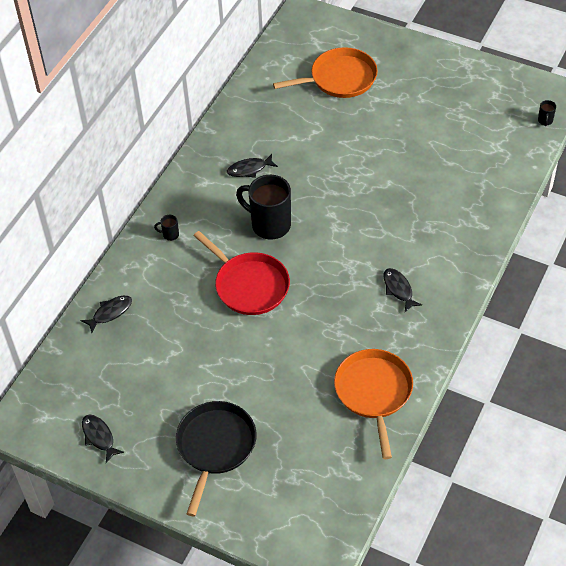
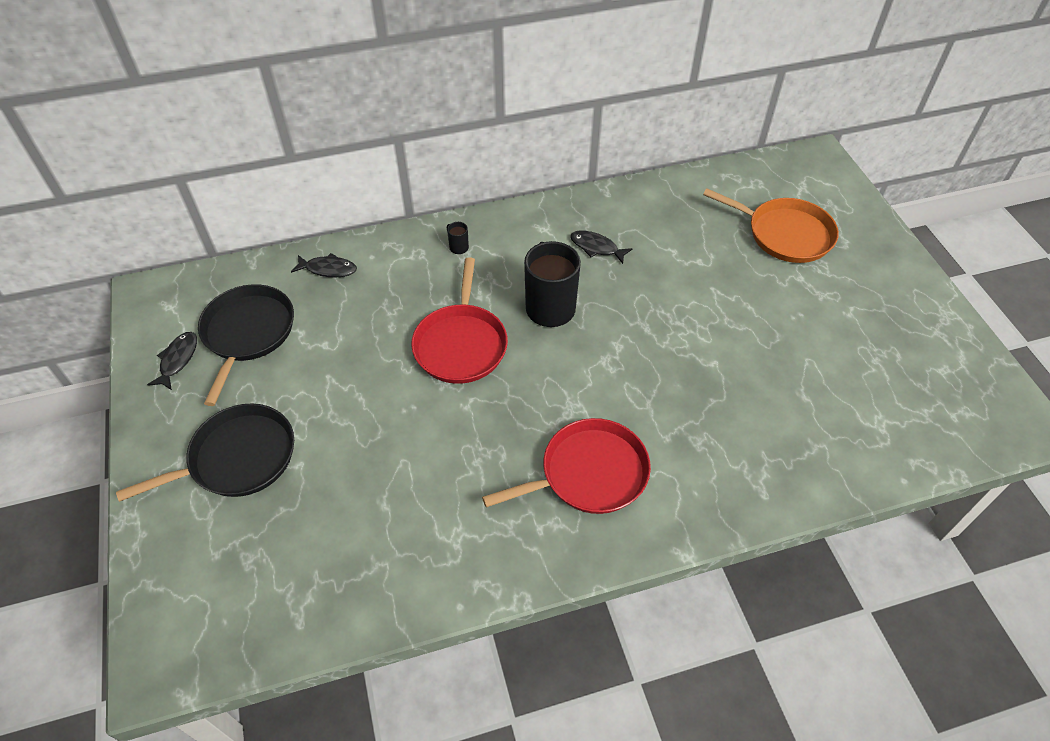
camera: 45 degrees right, 0 degrees up
(118, 387) = (248, 333): none -> black pan
(374, 392) = (429, 553): orange pan -> none
(398, 289) = (588, 473): black fish -> red pan
(545, 121) = (977, 443): black mug -> none

